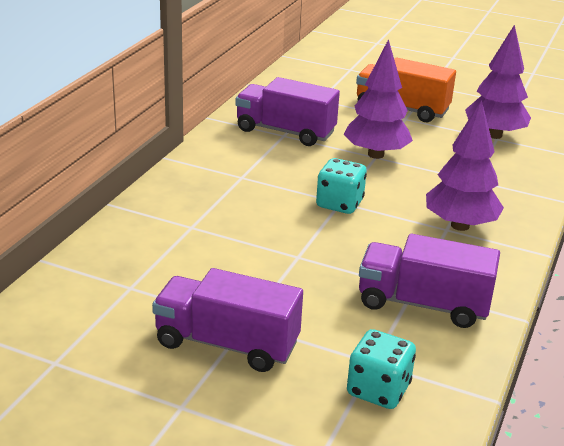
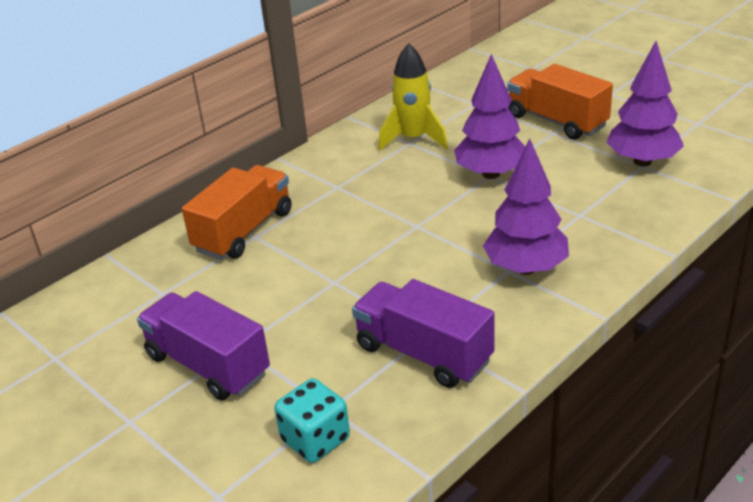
camera: 25 degrees right, 5 degrees up
(176, 223) = (244, 231): none -> orange truck
(285, 132) = (413, 139): purple truck -> yellow rocket
(339, 204) = (414, 227): turquoise dice -> none

